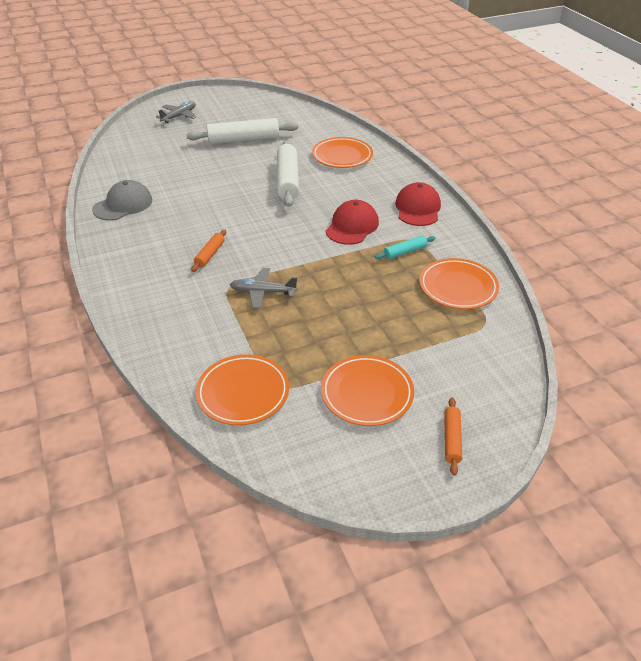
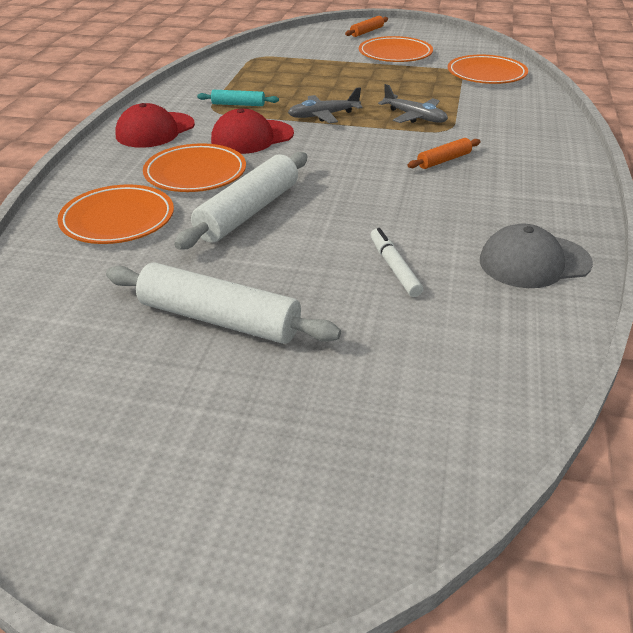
camera: 145 degrees left, 5 degrees down
(179, 116) = (281, 473): grey plane -> grey plane (323, 115)
(190, 179) = (394, 267): none -> white marker
(458, 287) = (239, 75): orange plate -> orange plate (195, 173)

